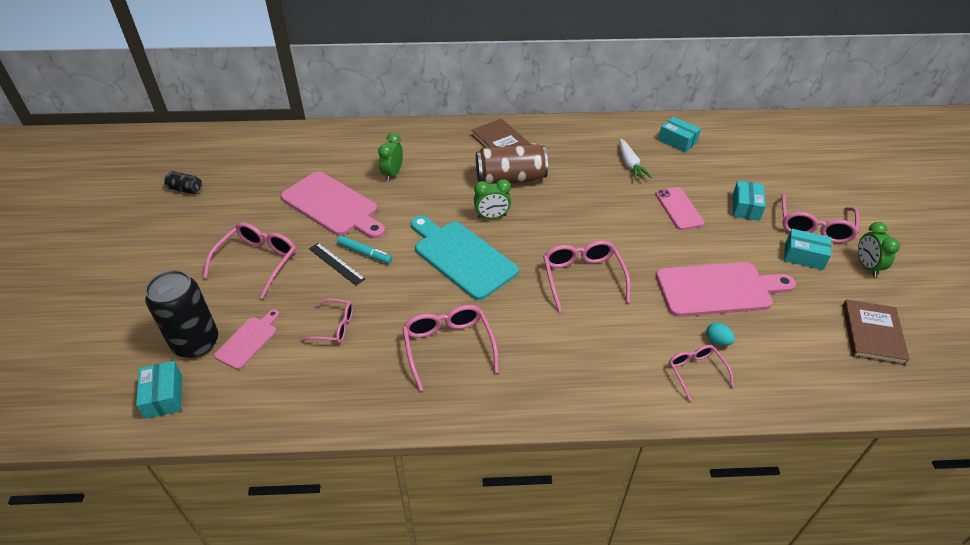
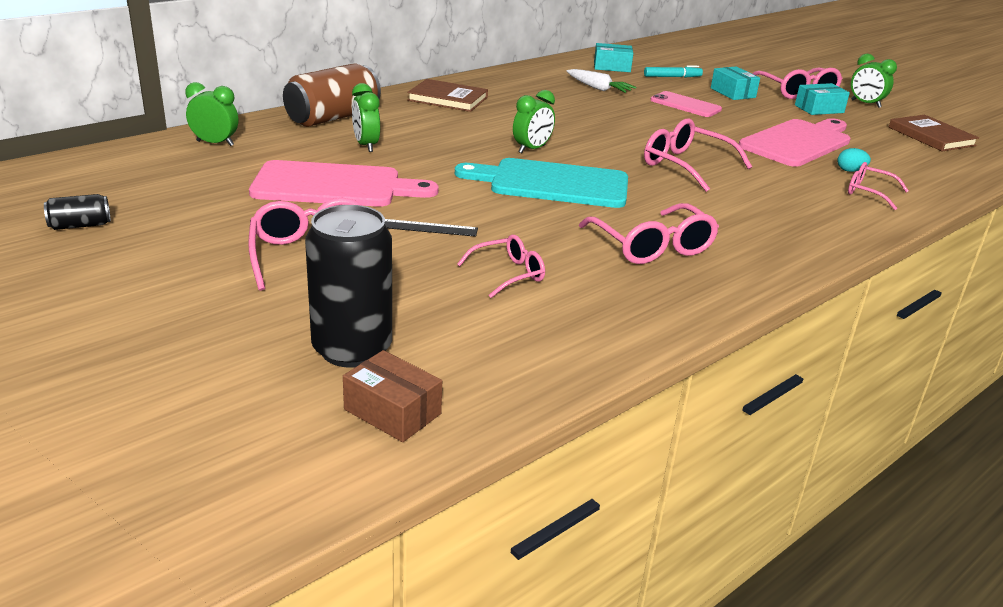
camera: 40 degrees left, 15 degrees down
(164, 396) = (392, 411): turquoise box -> brown box
(248, 340) = (422, 321): pink cutting board -> none
(314, 142) = (215, 143): none -> green clock
(365, 253) = (441, 210): turquoise marker -> turquoise marker (672, 77)
(448, 346) = (652, 247): pink glasses -> pink glasses turned 150 degrees counterclockwise
(510, 179) = (504, 120): brown can -> brown can (333, 118)

